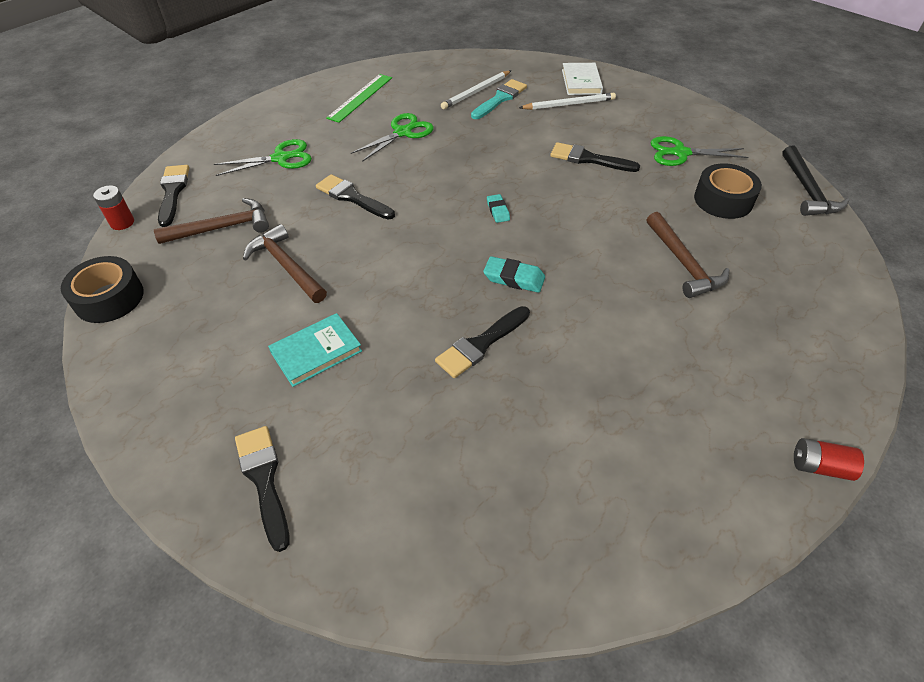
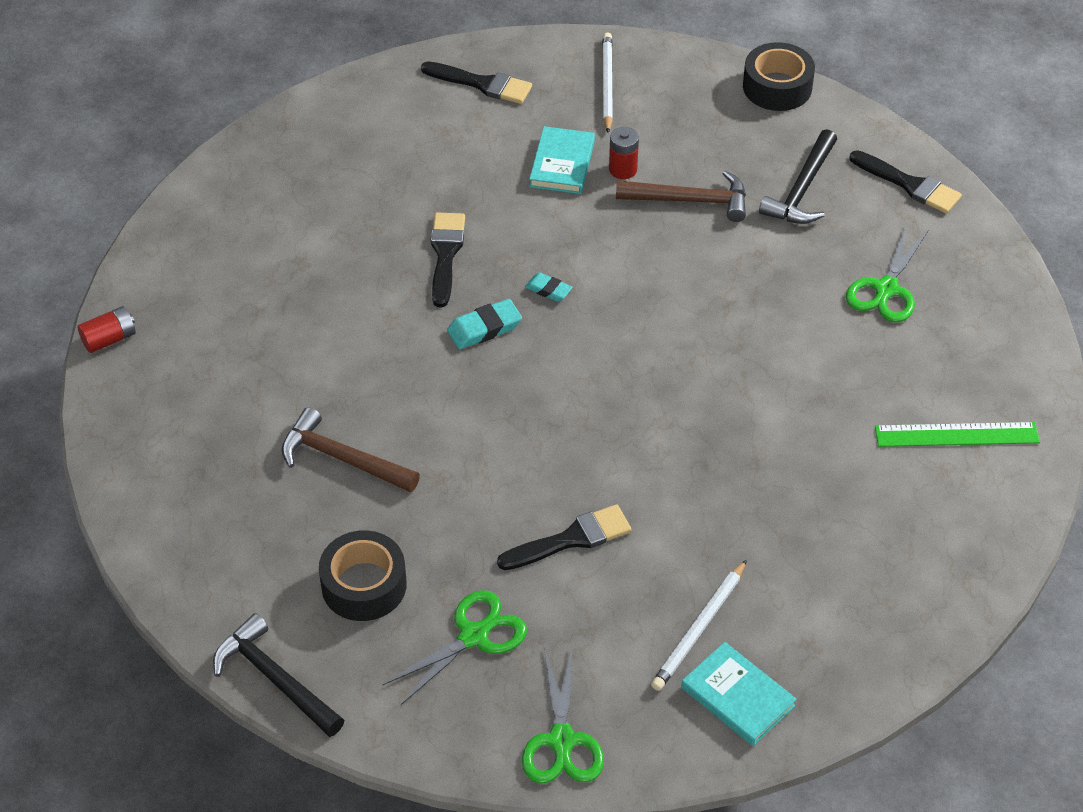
camera: 135 degrees right, 0 degrees up
(122, 222) = (891, 133): red battery -> red battery (623, 169)
(222, 228) = (801, 190): brown hammer -> black hammer
(352, 197) = (743, 300): black brush -> none
(360, 97) = (956, 435): green ruler -> green ruler turned 75 degrees counterclockwise
(403, 132) = (824, 419): green scissors -> green scissors (562, 740)
(476, 92) = (841, 558): white pencil -> white pencil (607, 84)
(498, 211) = (585, 390): turquoise eraser -> turquoise eraser (548, 290)
(500, 99) = (795, 568): turquoise brush -> none
(581, 82) = (738, 697): white book -> turquoise book

